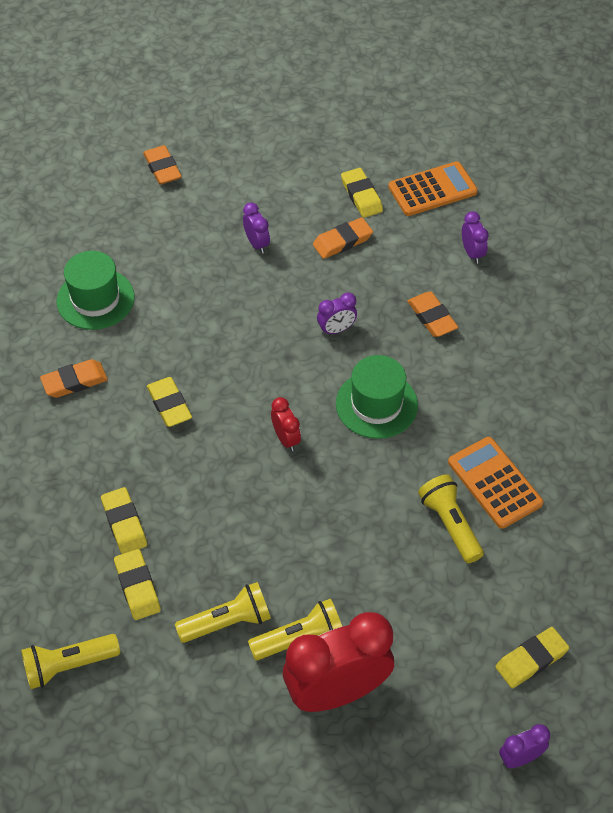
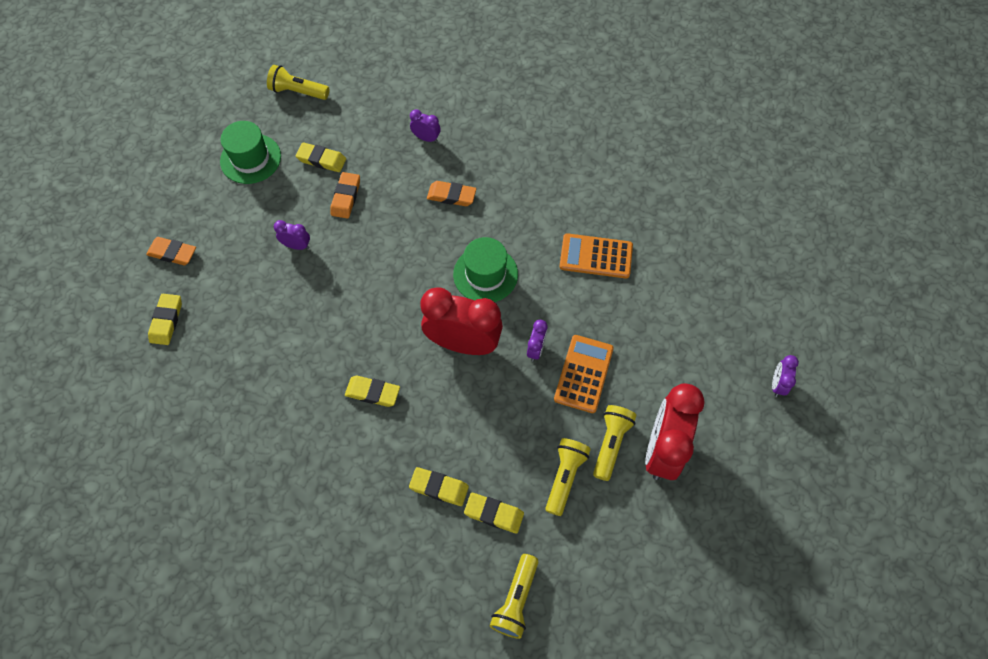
camera: 50 degrees left, 10 degrees up
(74, 381) = (296, 438): orange eraser -> none
(95, 299) = (240, 376): green hat -> green hat (250, 159)
(286, 439) = (463, 343): red clock -> red clock, size x2.26
(336, 329) = (409, 253): purple clock -> purple clock (536, 349)
(432, 190) = (358, 120): orange calculator -> orange calculator (583, 374)
(450, 524) = (603, 301): yellow flashlight -> yellow flashlight (298, 92)
(531, 659) = (723, 330): yellow eraser -> yellow eraser (166, 321)

